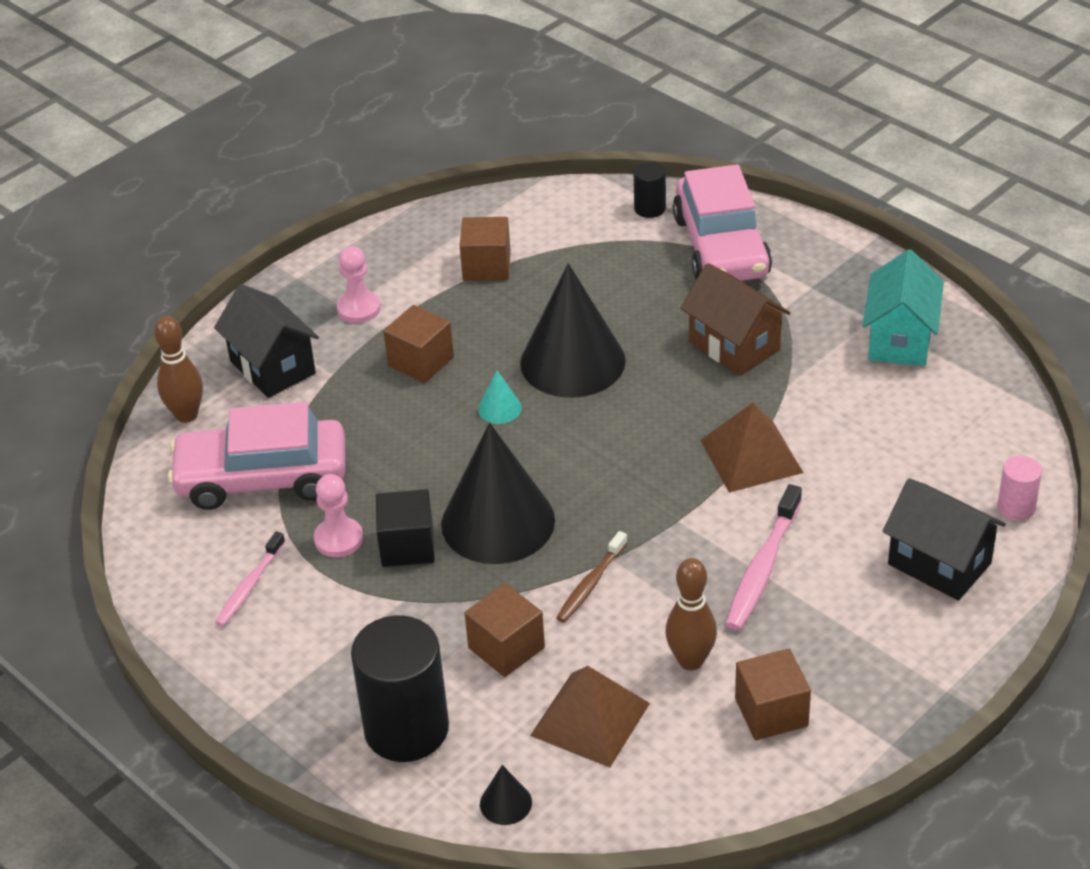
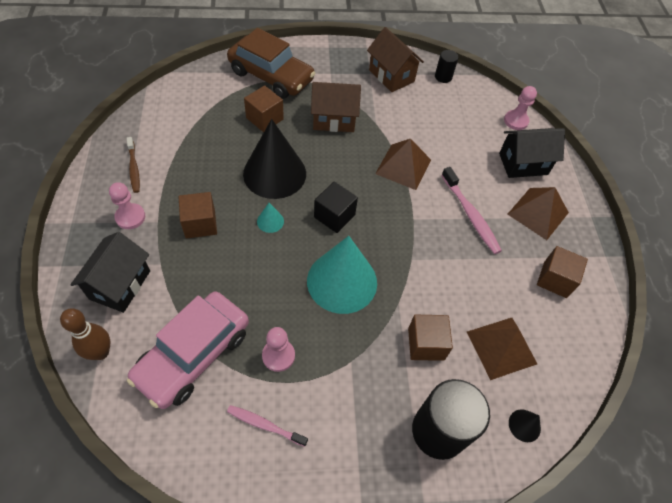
camera: 55 degrees left, 15 degrees up
(249, 586) = (265, 425): pink toothbrush -> pink toothbrush turned 135 degrees clockwise
(272, 367) = (120, 285): black house -> black house turned 75 degrees counterclockwise
(407, 546) = (316, 330): black cube -> black cube (334, 216)
(486, 266) = (172, 151): brown cube -> brown cube (264, 118)
(498, 522) = (342, 281): black cone -> turquoise cone
(590, 584) = (419, 279): brown toothbrush -> brown toothbrush (134, 168)
(650, 208) = (217, 75): black cylinder -> black cylinder (443, 77)
(691, 660) = (500, 282): brown bowling pin -> none
(721, 246) = (271, 76): pink car -> brown car
(867, 630) = (538, 213): none -> brown pyramid
(900, 339) = (391, 76): turquoise house -> brown house
(1016, 507) = (516, 121): pink cylinder -> pink pawn

